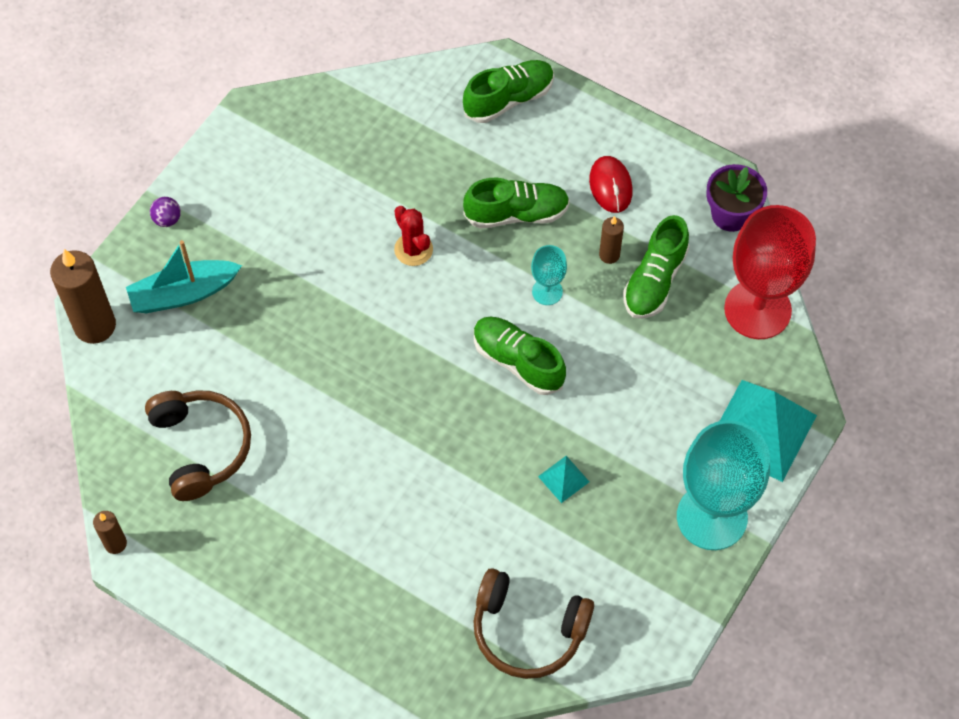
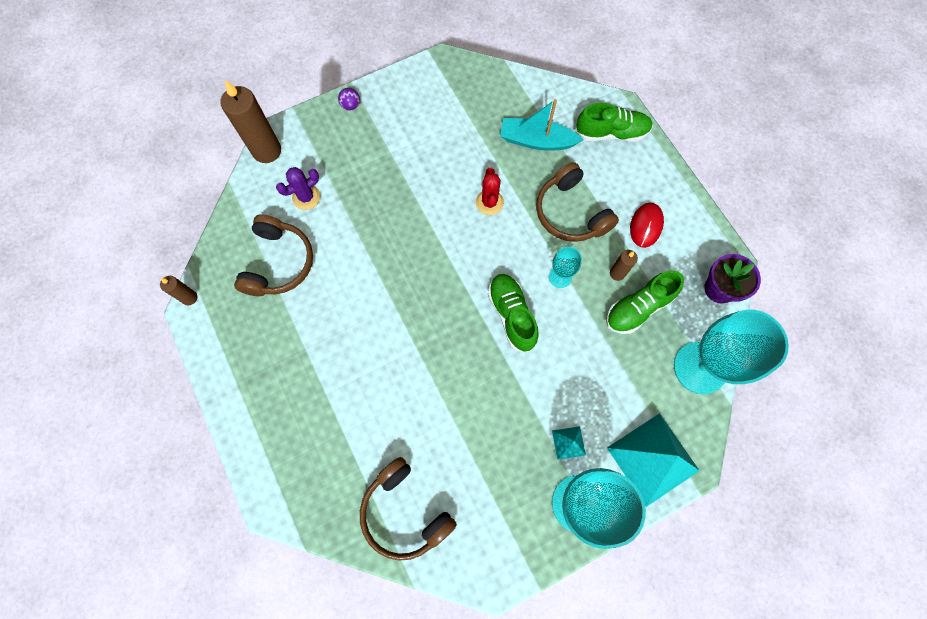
camera: 30 degrees right, 10 degrees up
(183, 293) = (331, 157): turquoise boat -> turquoise boat (536, 141)
(184, 355) = (306, 197): none -> purple cactus
(516, 214) = (571, 212): green shoe -> brown headphones
(563, 479) = (493, 415): turquoise pyramid -> turquoise pyramid (568, 442)
(757, 309) = (700, 368): red goblet -> turquoise goblet

